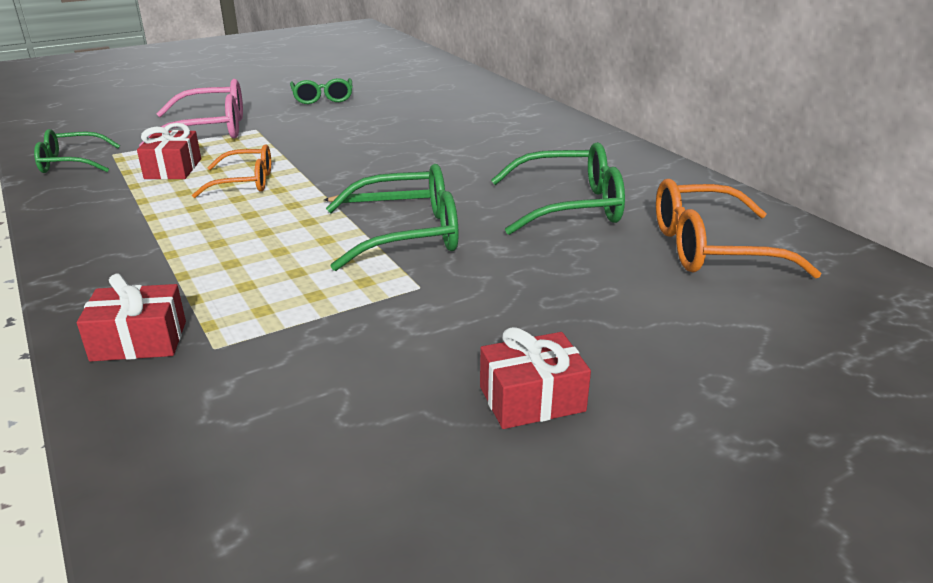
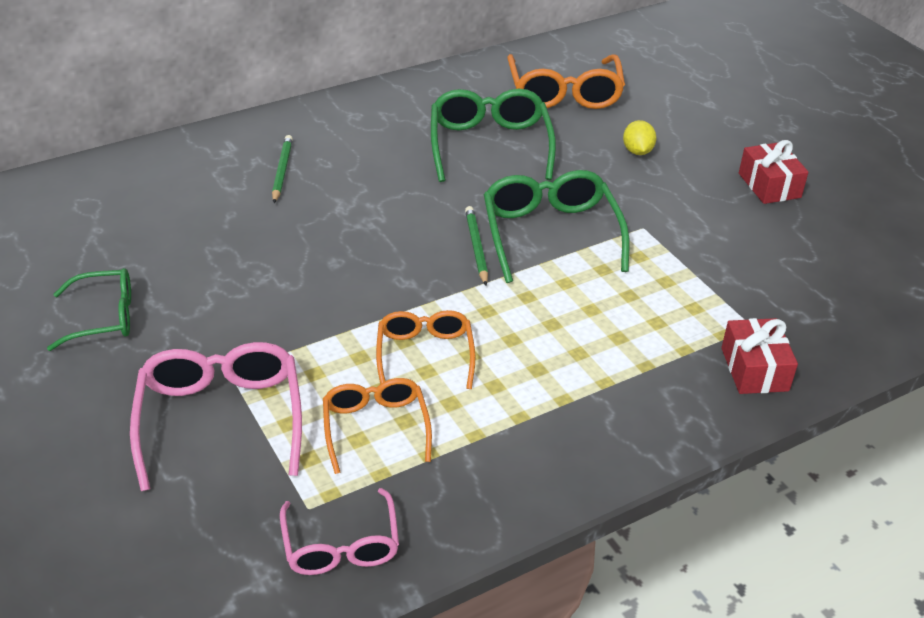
camera: 90 degrees left, 10 degrees up
(71, 163) = (341, 545): green glasses -> pink glasses
(173, 169) = (375, 427): red gift -> orange glasses
(499, 130) = (282, 171): none -> green pencil
(590, 292) = (637, 151): none -> yellow lemon

